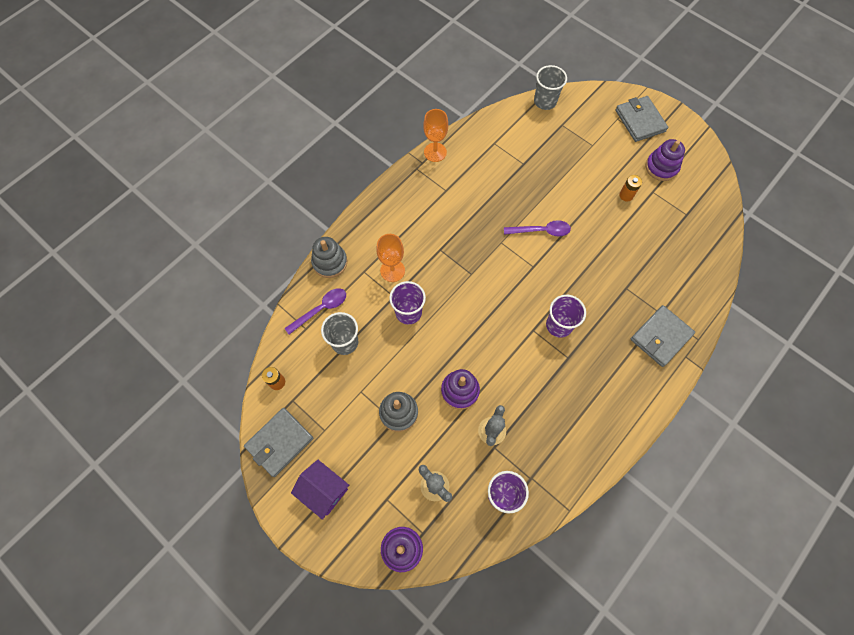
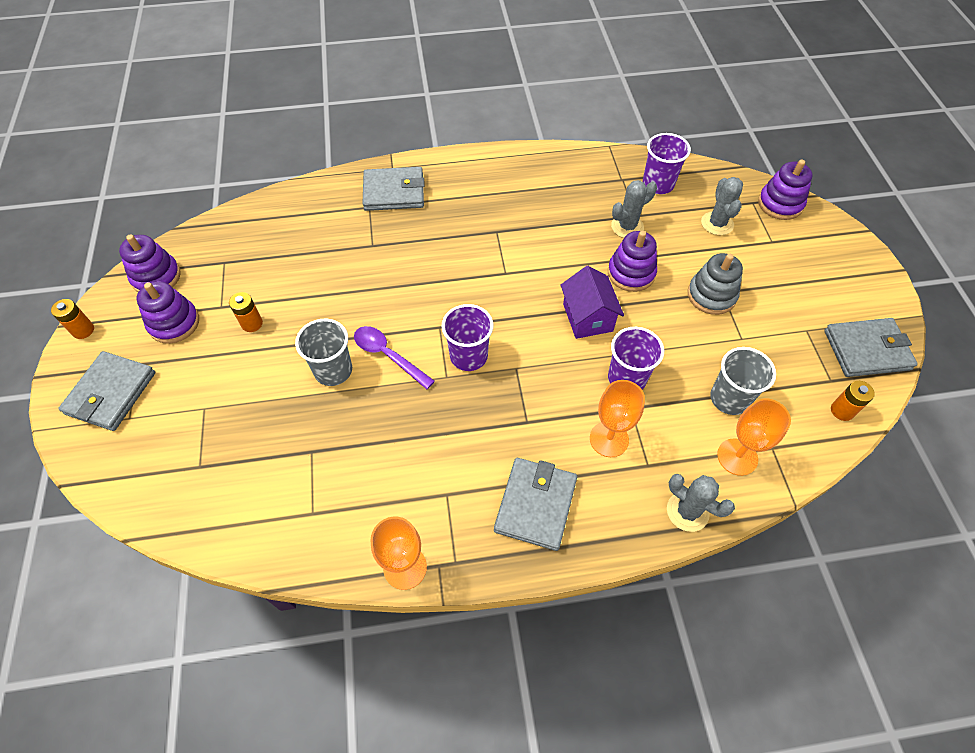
camera: 140 degrees left, 10 degrees down
(321, 309) = (737, 457): purple spoon -> orange goblet
(324, 490) = (835, 283): purple house -> purple house (587, 317)
(330, 262) = (687, 511): grey stacking toy -> grey cactus
(402, 214) = (536, 505): none -> grey wallet
(545, 101) = (173, 521): grey cup -> grey cup (333, 370)
(559, 325) = (475, 260): purple cup -> purple cup (468, 356)
(695, 133) = (83, 330): none -> orange battery
(705, 181) = (156, 277): none -> purple stacking toy

